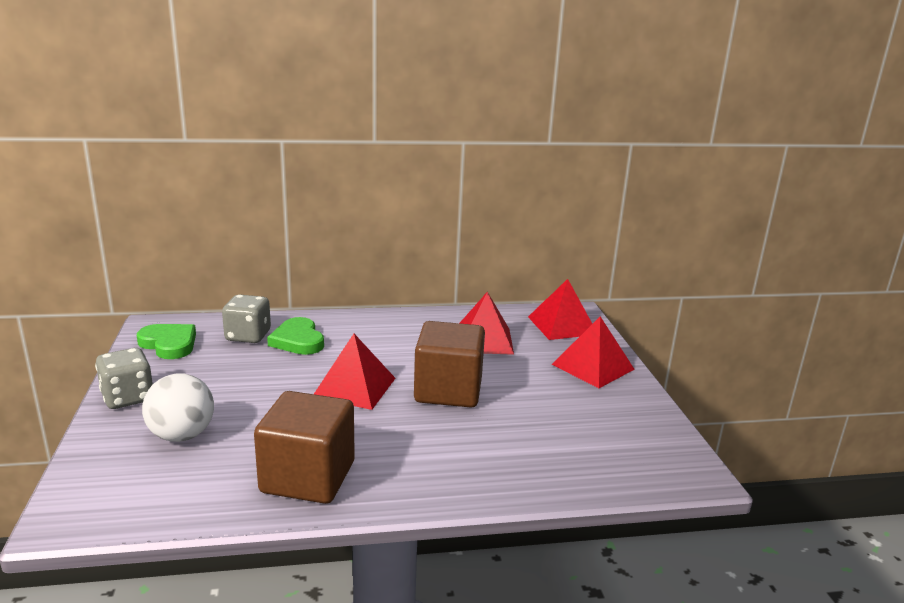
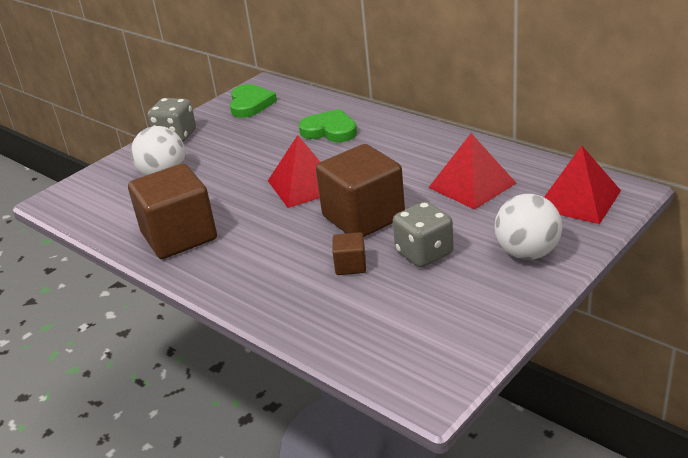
camera: 55 degrees right, 10 degrees up
(248, 336) = (304, 114): grey dice -> grey dice (424, 253)
(298, 340) = (330, 130): green heart -> green heart turned 90 degrees clockwise
(502, 426) = (350, 266): none -> brown cube
(593, 367) = (527, 253): red pyramid -> white ball

